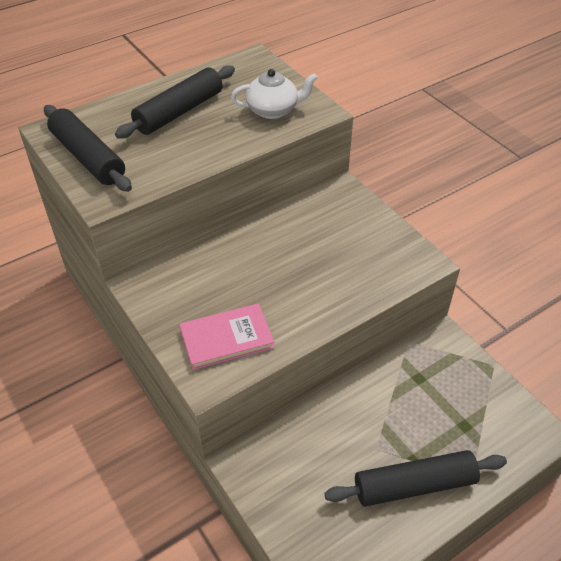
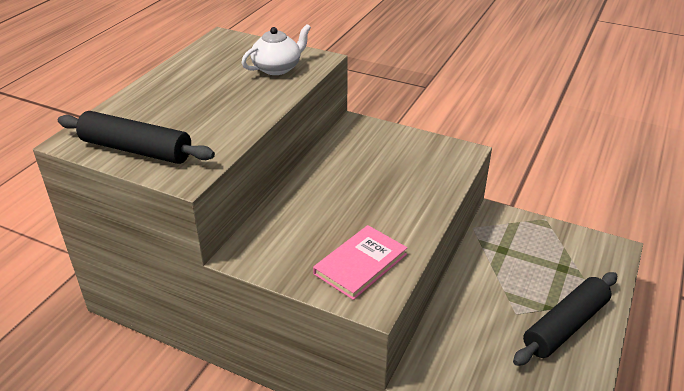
camera: 30 degrees left, 10 degrees down
(179, 112) = (193, 91): black rolling pin -> none

